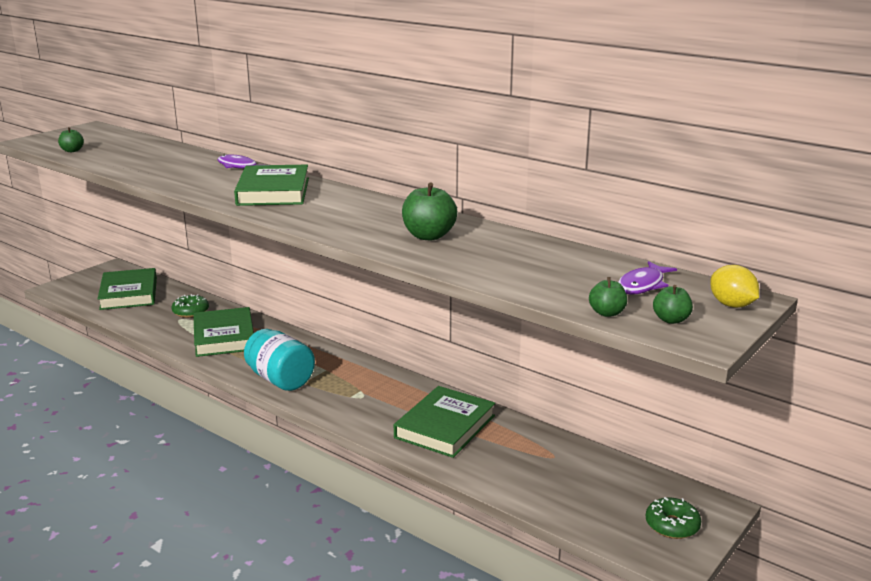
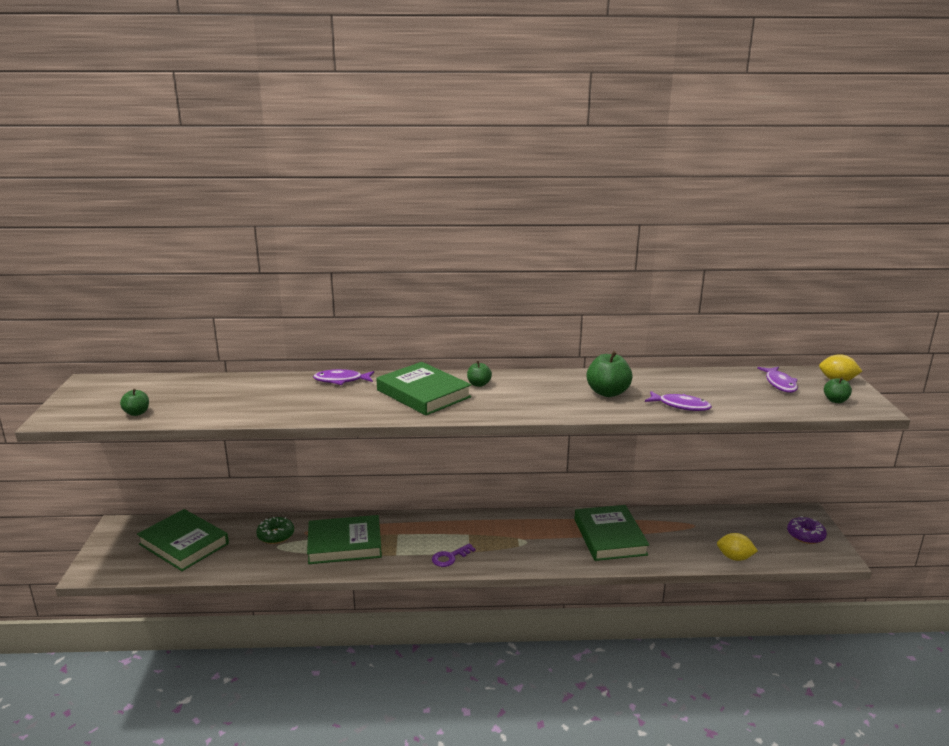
camera: 40 degrees left, 0 degrees up
(224, 337) = (344, 544): green book -> green book turned 45 degrees counterclockwise
(280, 380) = (450, 557): turquoise jar -> purple key
(472, 267) = (681, 406): none -> purple fish
(541, 503) = (734, 558): none -> yellow lemon
(607, 313) = (804, 408): green apple -> green apple (479, 384)
(672, 525) = (805, 535): green donut -> purple donut

